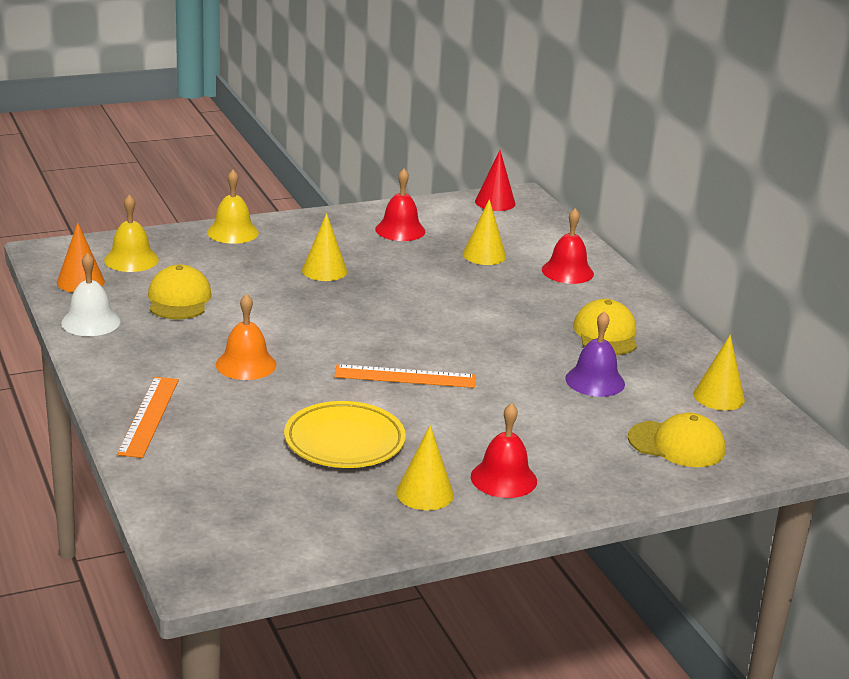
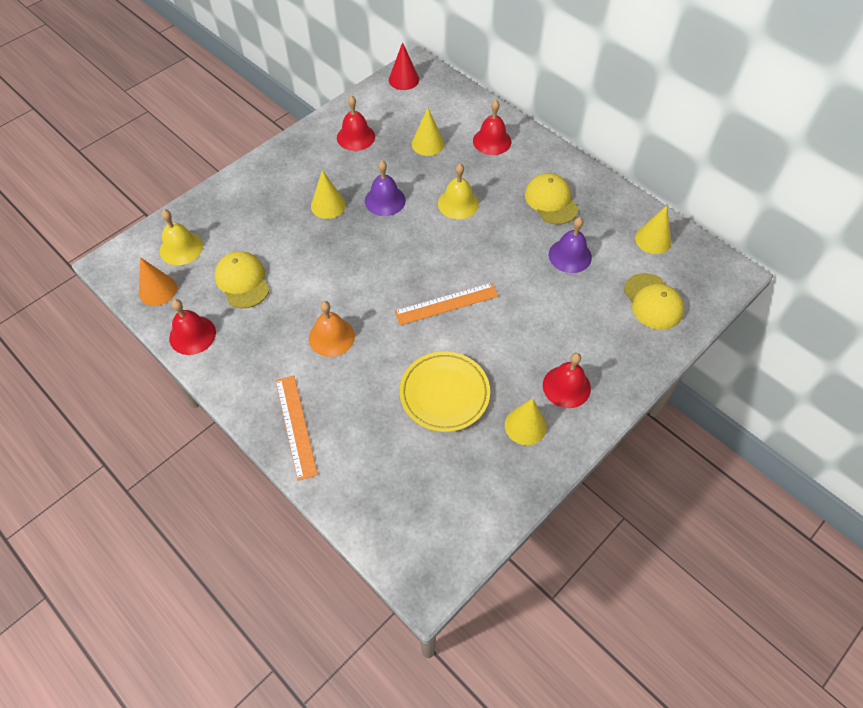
camera: 20 degrees left, 30 degrees up
(90, 322) = (192, 335): white bell -> red bell
(232, 232) = (238, 185): yellow bell -> yellow bell (458, 203)
(395, 283) = (385, 200): none -> purple bell
(677, 444) = (653, 302): yellow cap -> yellow cap turned 75 degrees clockwise

